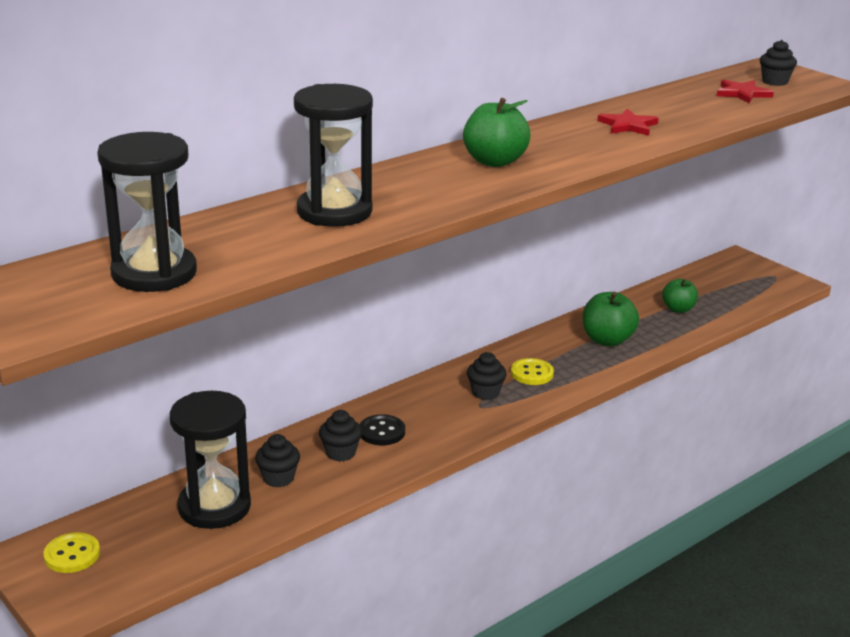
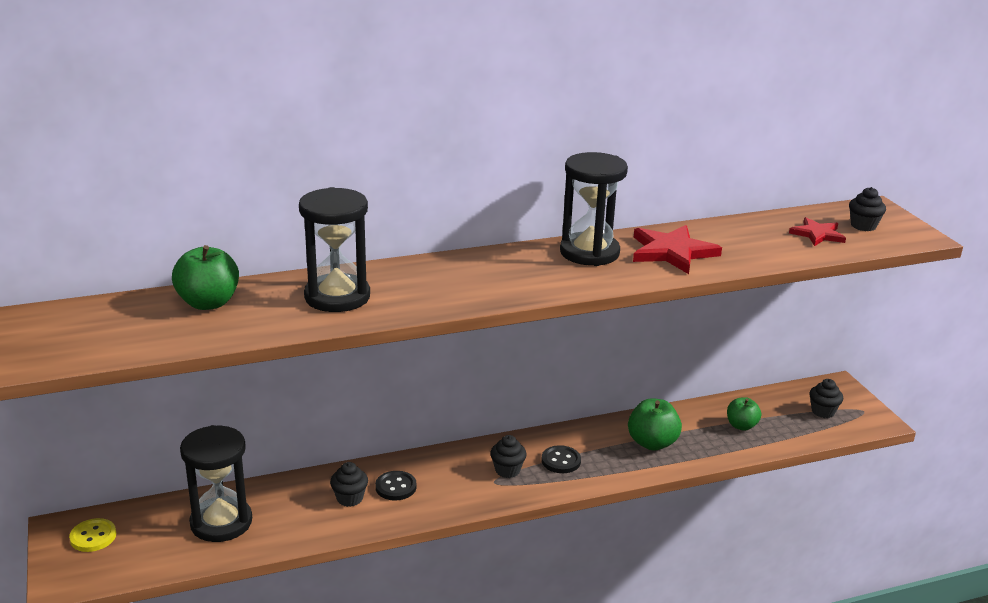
camera: 20 degrees right, 0 degrees up
(154, 273) = (150, 329): black hourglass -> black hourglass (589, 252)
(278, 478) = (286, 509): black cupcake -> black cupcake (823, 411)
(494, 161) = (516, 270): green apple -> green apple (208, 303)
(532, 373) = (561, 461): yellow button -> black button
(628, 125) = (672, 252): red star -> red star, size x1.60

